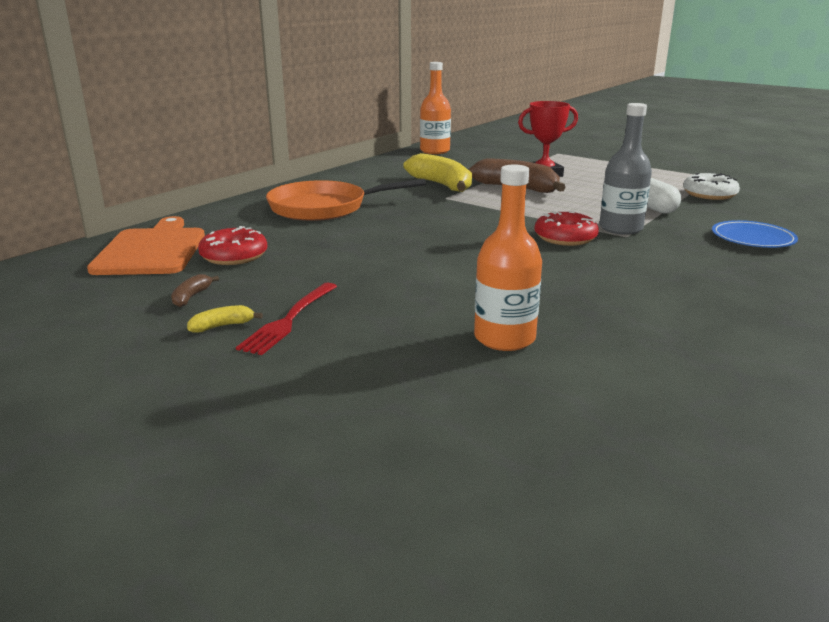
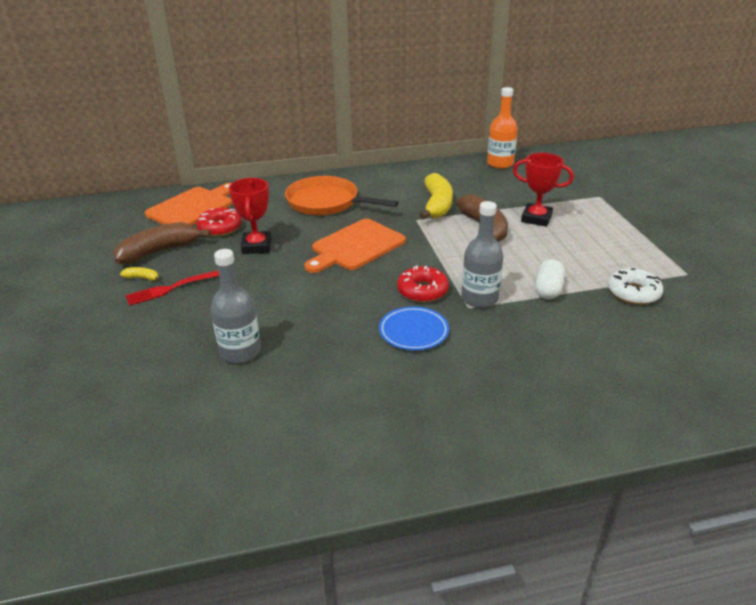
camera: 40 degrees right, 10 degrees up
(191, 297) = (159, 251): brown banana -> brown banana, size x2.33
(319, 257) = (256, 246): none -> red trophy
(431, 228) = (355, 246): none -> orange cutting board
(504, 338) = (240, 352): orange bottle -> grey bottle
(752, 239) = (561, 353): blue plate -> blue plate (413, 331)

